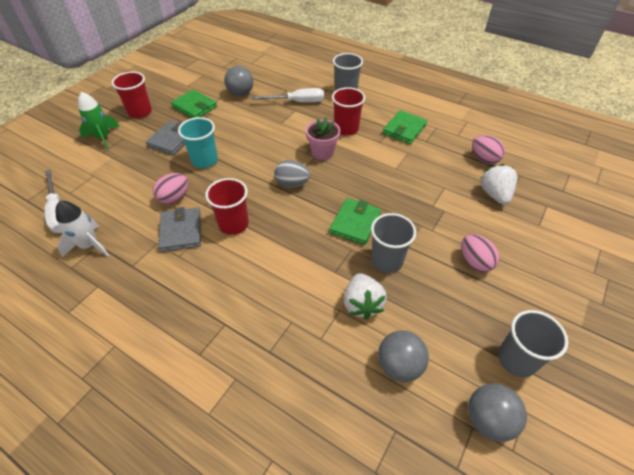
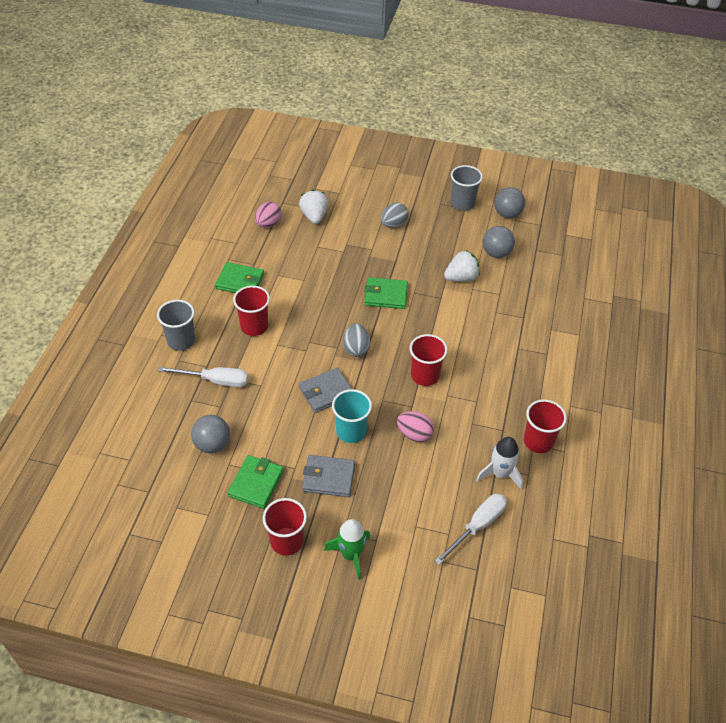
camera: 110 degrees left, 0 degrees up
(96, 291) = (538, 441): none -> red cup
(181, 231) = (451, 411): grey wallet -> grey wallet (326, 392)
(297, 102) = (215, 381): white screwdriver -> white screwdriver turned 120 degrees clockwise
(322, 152) = (300, 337): pink flower pot -> none
(386, 260) = (415, 270): grey cup -> none
(474, 262) = (393, 224): pink egg -> grey egg
(494, 194) = (314, 216): white strawberry -> white strawberry turned 105 degrees clockwise

